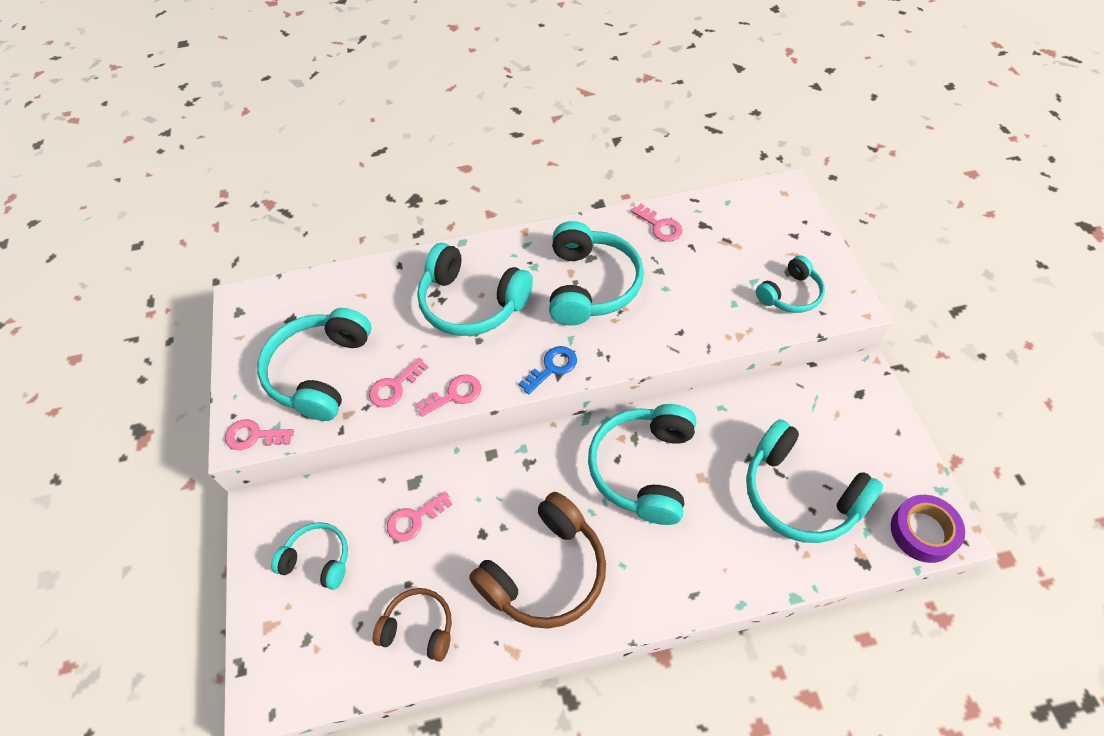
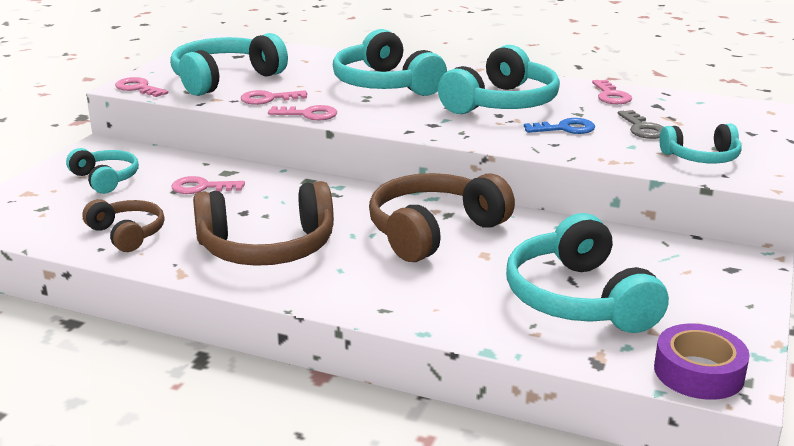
camera: 30 degrees right, 30 degrees down
(552, 367) = (408, 126): blue key -> blue key (565, 128)
(643, 469) = (433, 231): turquoise headphones -> brown headphones
(721, 270) = (643, 128): none -> grey key

